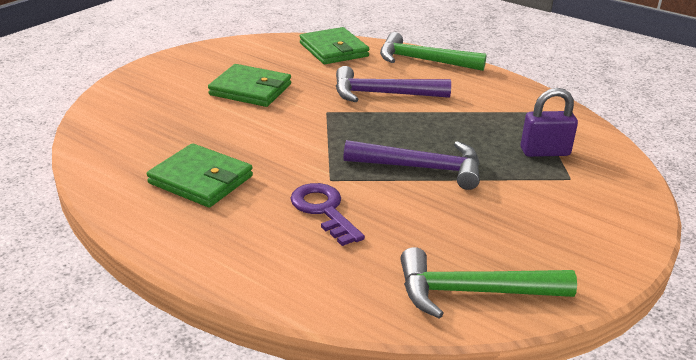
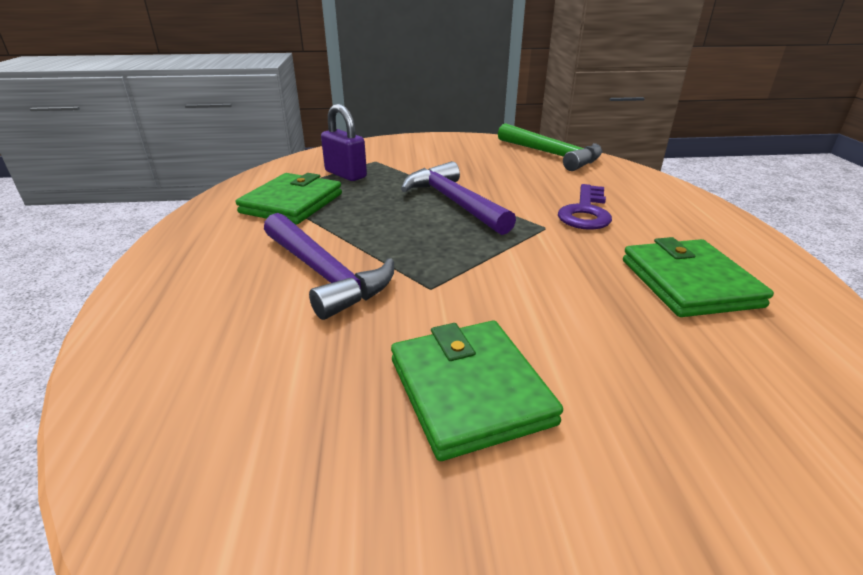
camera: 130 degrees left, 0 degrees up
(333, 50) = (175, 401): green wallet -> green wallet (292, 203)
(423, 60) = (161, 291): green hammer -> none

